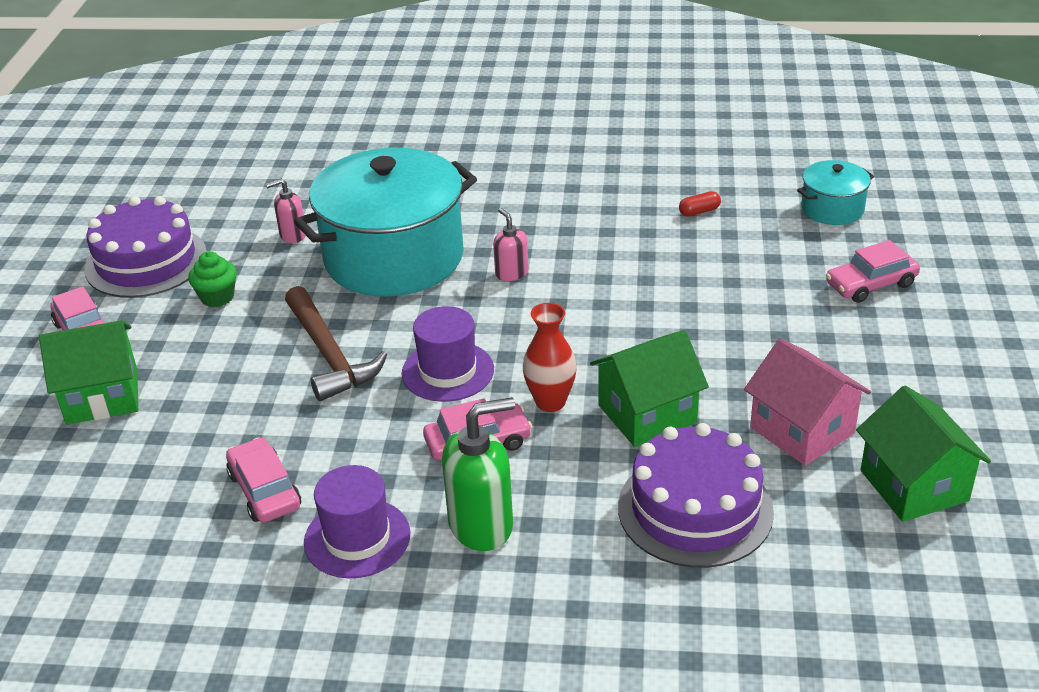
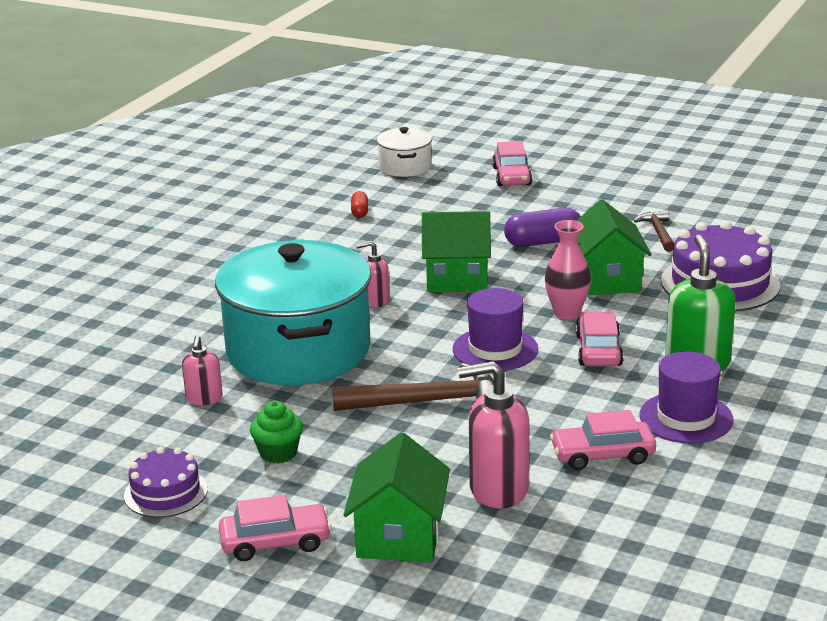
camera: 70 degrees left, 10 degrees down
(146, 261) = (165, 492): purple cake -> purple cake, size x0.58
(187, 435) = (497, 489): none -> pink soap dispenser
(550, 402) = (566, 313): red vase -> pink vase
(712, 347) = (543, 242): none -> purple capsule
(802, 430) = (658, 232): pink house -> brown hammer
(832, 209) = (405, 167): turquoise pot -> white pot
(914, 486) = (733, 212): green house -> green house (457, 278)

